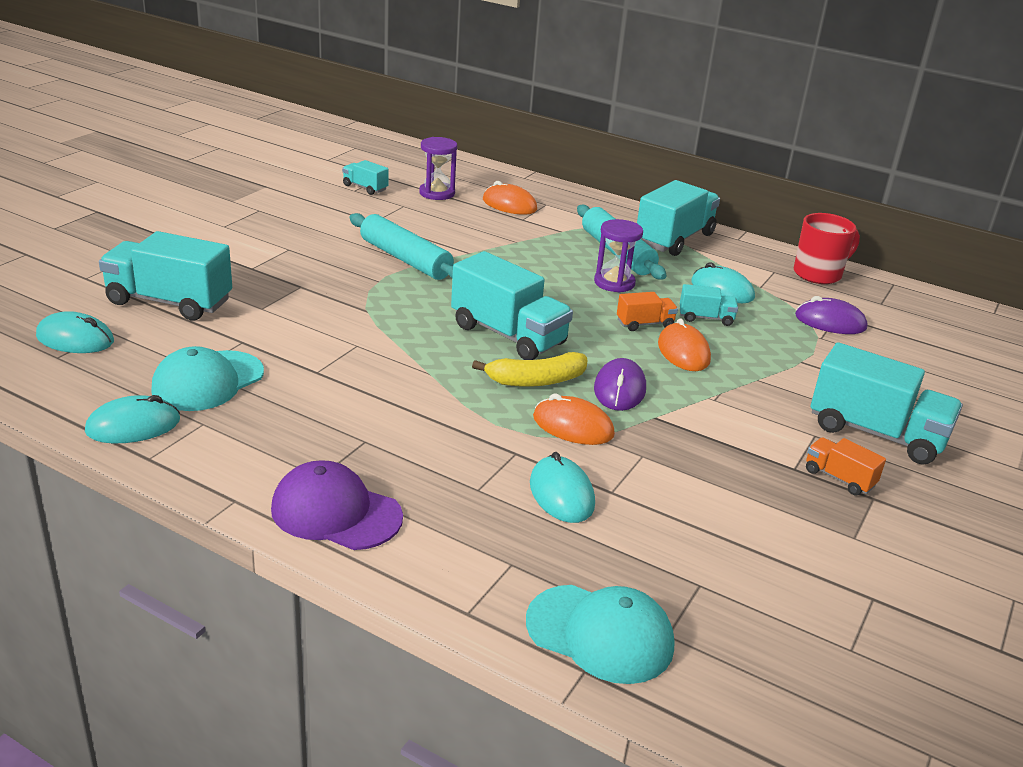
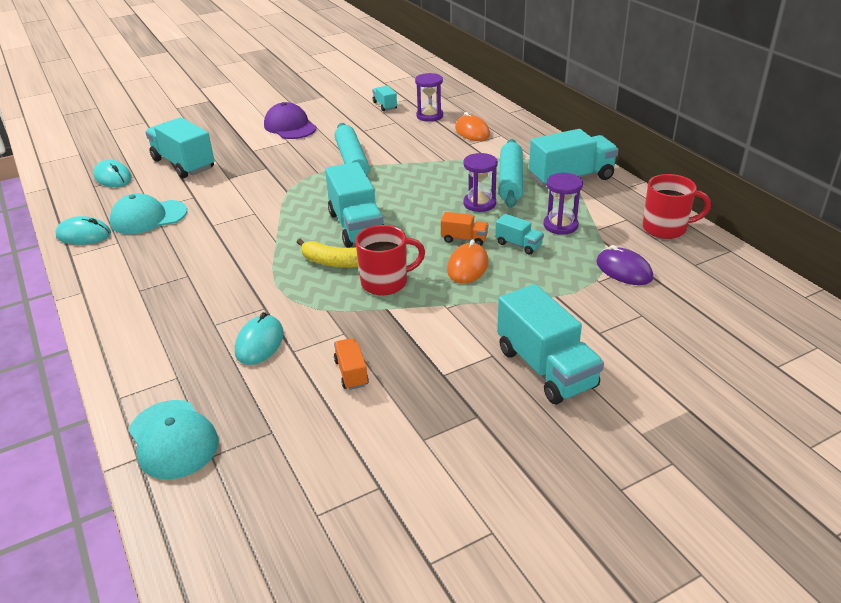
camera: 35 degrees right, 5 degrees up
(336, 512) = (122, 314): purple cap -> purple cap (290, 126)
(573, 426) = (322, 300): orange mouse -> none
(619, 389) = (386, 282): purple mouse -> red mug
(722, 290) = (560, 225): turquoise mouse -> purple hourglass
(839, 478) = (468, 393): orange truck -> orange truck (351, 373)

